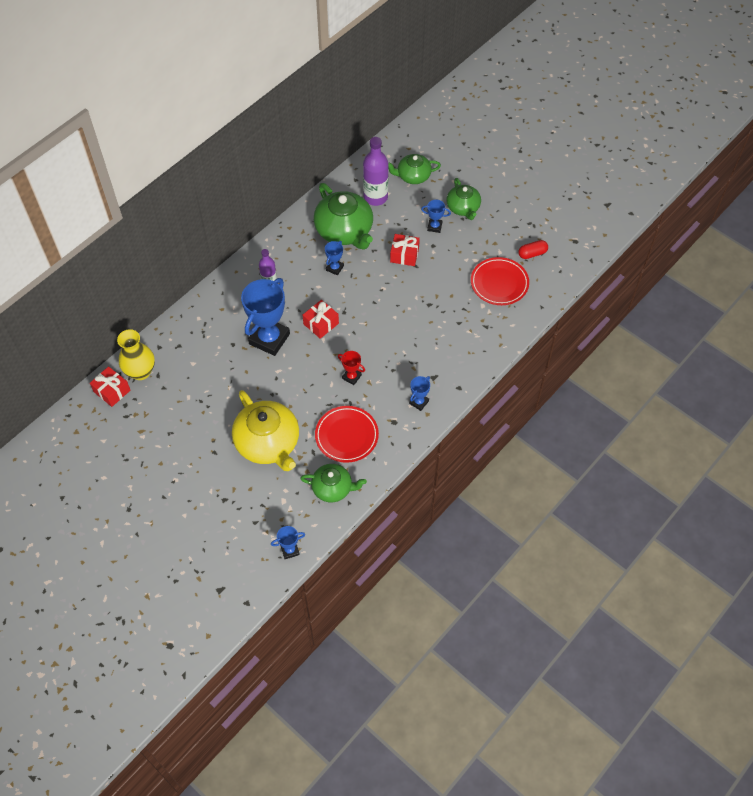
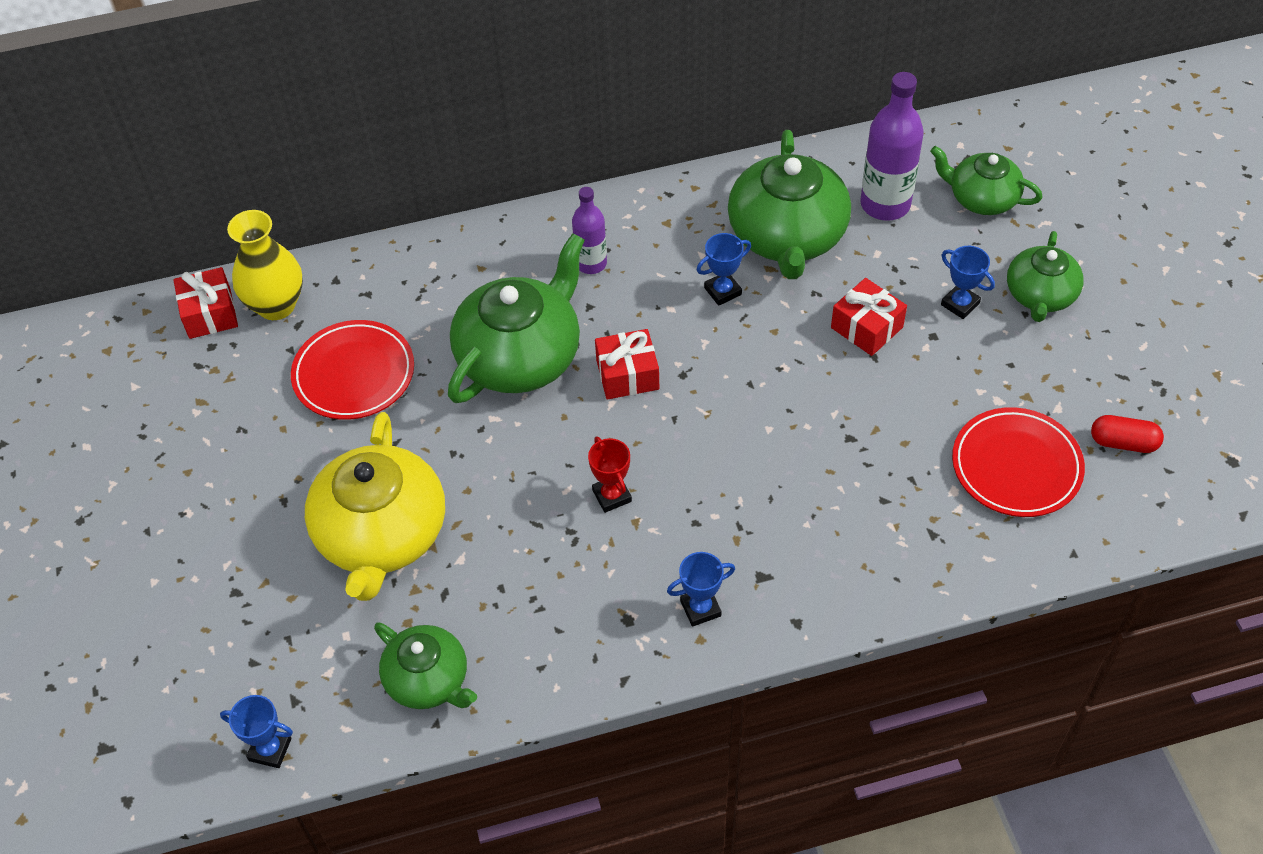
camera: 35 degrees right, 5 degrees down
(269, 339) = (520, 356): blue trophy -> green teapot
(346, 436) = (524, 597): red plate -> red plate (354, 374)

